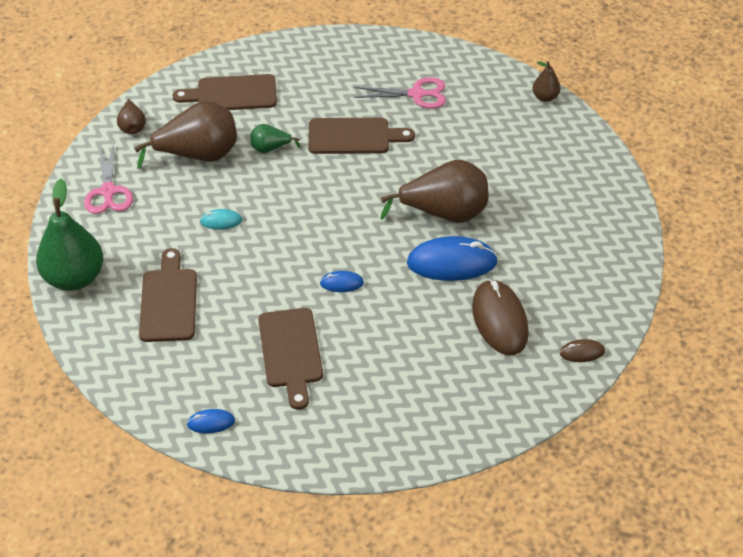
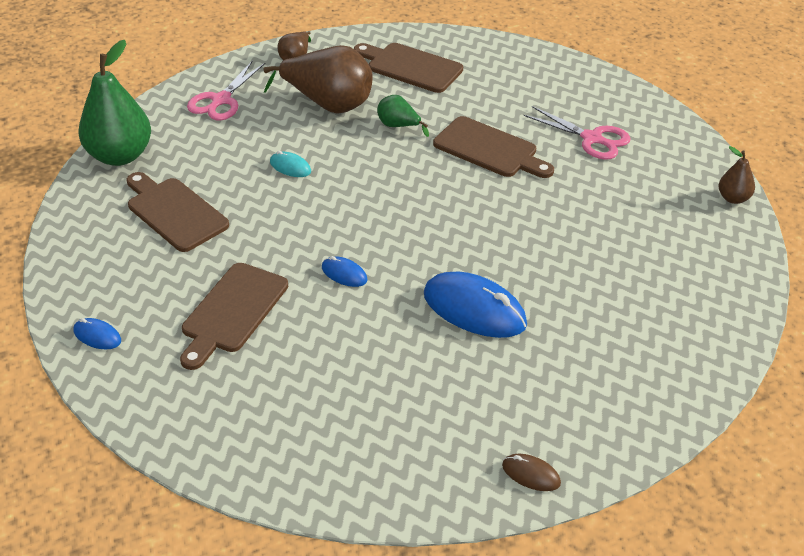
camera: 35 degrees right, 5 degrees down
(169, 301) = (174, 212): brown cutting board -> brown cutting board turned 75 degrees counterclockwise
(444, 213) = (513, 259): brown pear -> none
(499, 320) = (470, 391): brown mouse -> none

